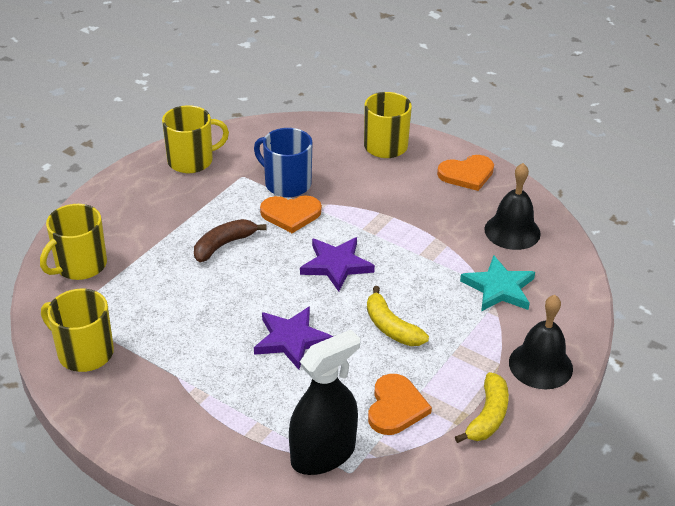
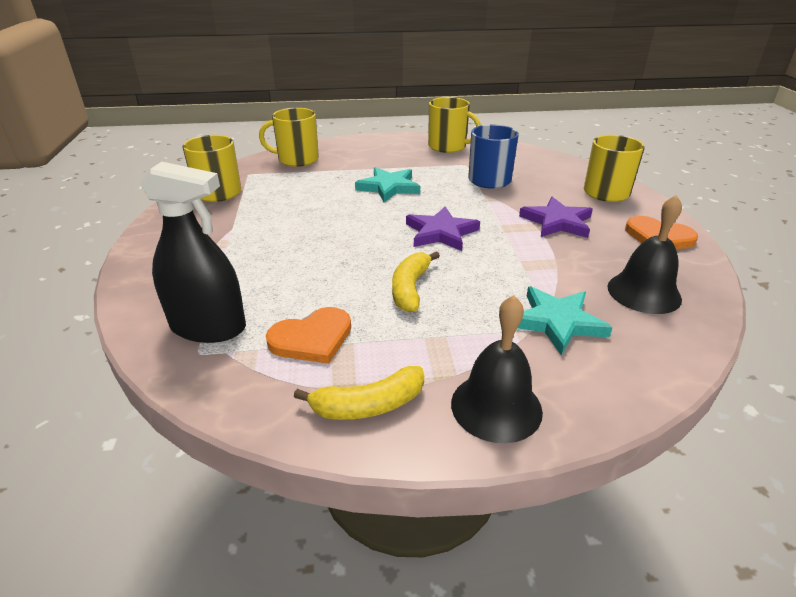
camera: 50 degrees right, 5 degrees down
(224, 245) = (389, 187): brown banana -> turquoise star
(291, 214) = (462, 194): orange heart -> none
(291, 340) = (329, 252): purple star -> purple star (557, 222)

